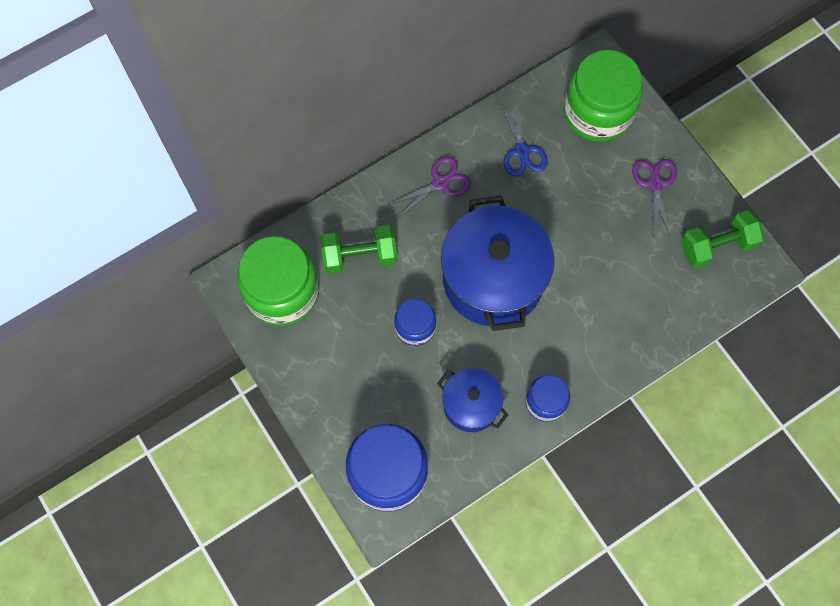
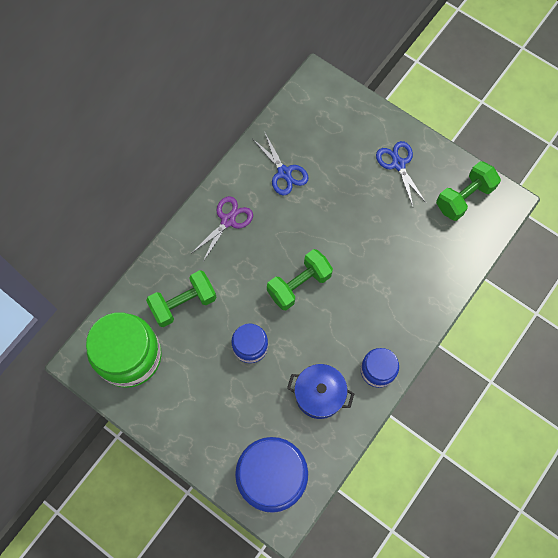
camera: 20 degrees left, 0 degrees up
(493, 279) = (299, 285): blue pot -> green dumbbell
(598, 112) = (332, 121): green jar -> none
(655, 184) = (398, 164): purple scissors -> blue scissors

